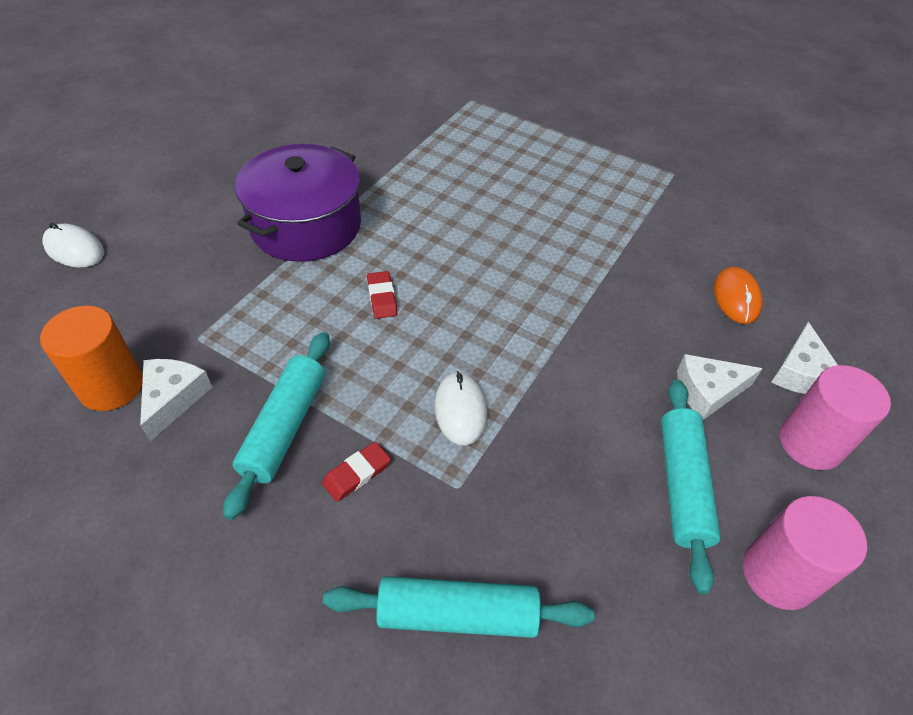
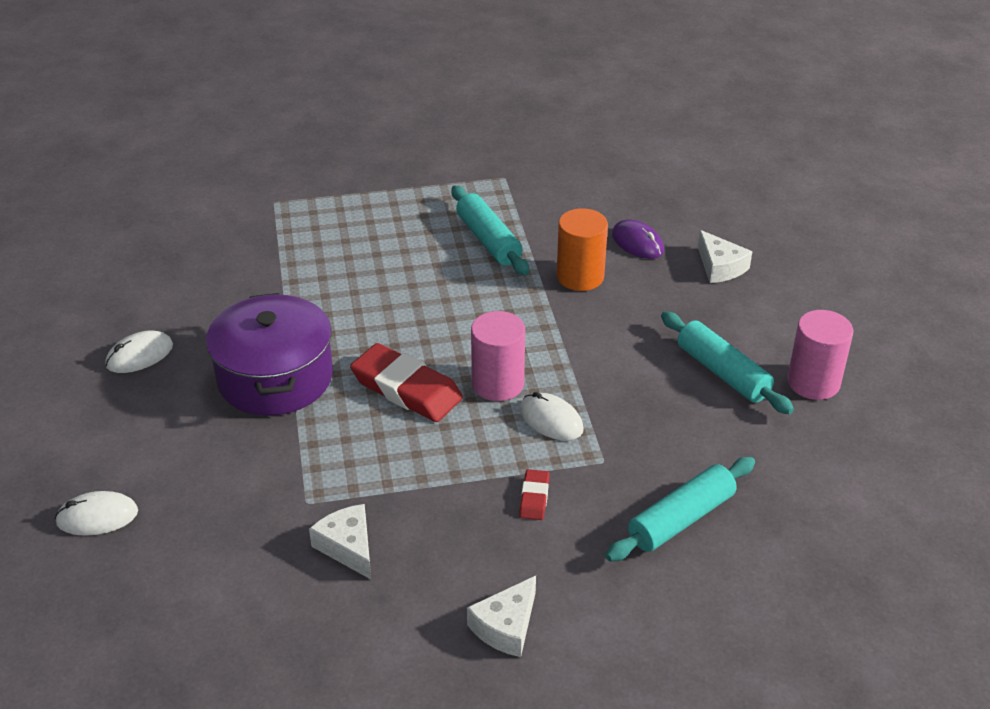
camera: 40 degrees left, 10 degrees down
(111, 386) = (289, 572): orange cylinder -> orange cylinder (580, 276)
(249, 155) = (139, 355): none -> white mouse
(285, 427) = (452, 507): turquoise rolling pin -> turquoise rolling pin (488, 240)
(382, 297) = (406, 388): red eraser -> red eraser, size x2.09
(708, 391) = (681, 311): white cheese -> white cheese (506, 626)
(736, 297) = (637, 243): orange mouse -> purple mouse
(810, 443) = (763, 304): pink cylinder -> pink cylinder (498, 384)

